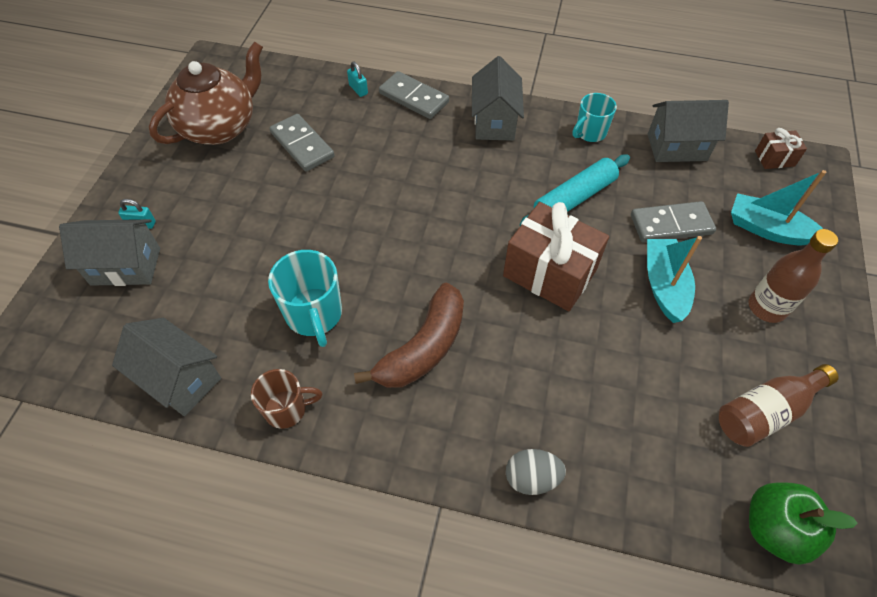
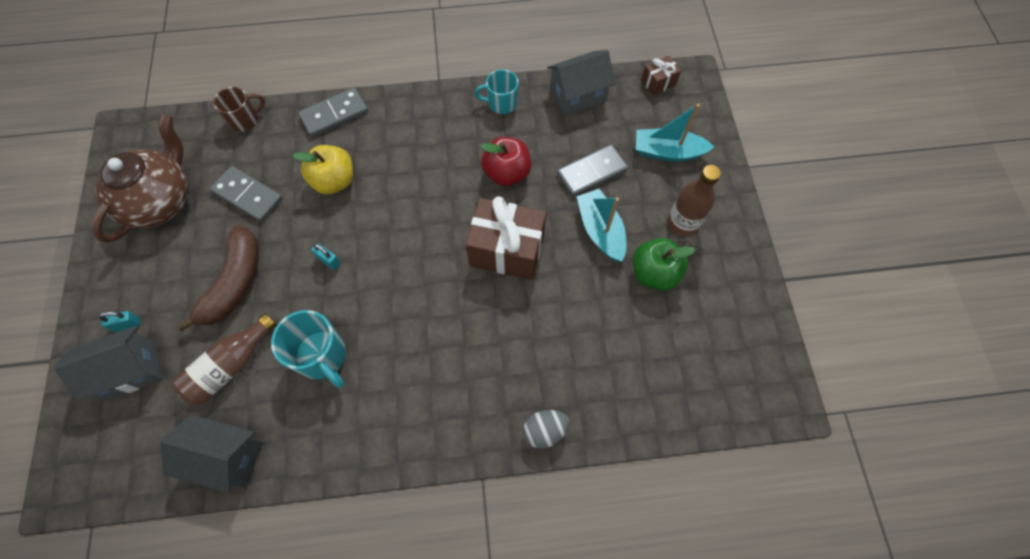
camera: 20 degrees left, 10 degrees up
(287, 409) = (330, 448): brown mug -> brown mug (245, 120)
(358, 89) = (279, 121): turquoise padlock -> turquoise padlock (329, 260)
(391, 156) = (334, 181): none -> yellow apple
(414, 98) = (334, 114): grey domino -> grey domino turned 45 degrees counterclockwise
(423, 348) = (424, 353): brown banana -> brown banana (234, 283)
(494, 122) = (415, 118): grey house -> none
(574, 198) = (507, 173): turquoise rolling pin -> red apple
(589, 133) = (501, 103): turquoise mug -> turquoise mug turned 60 degrees clockwise
(765, 412) = (701, 312): brown bottle -> brown bottle (230, 366)
(774, 529) = (727, 402): green apple -> green apple (654, 273)

